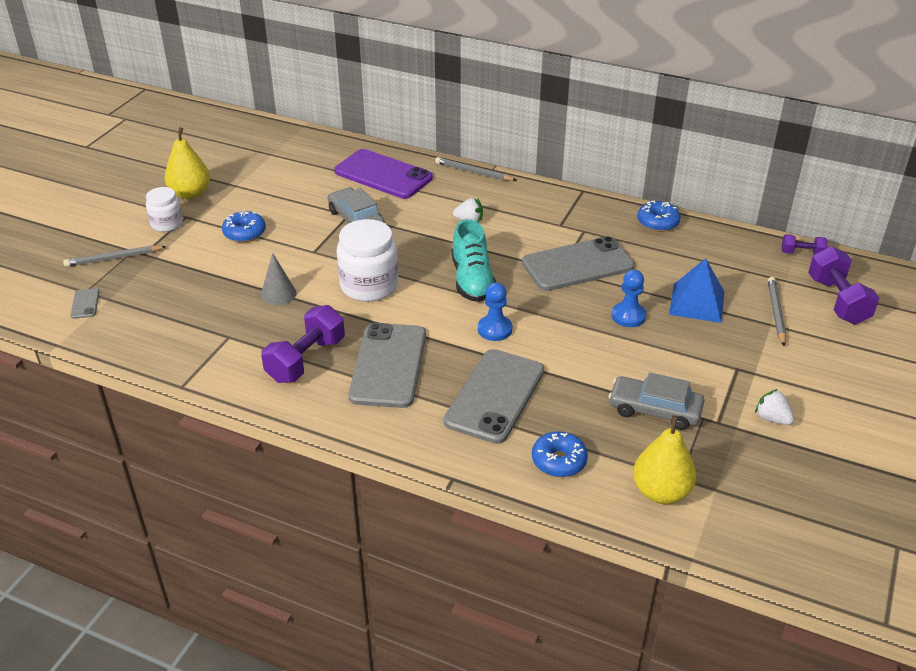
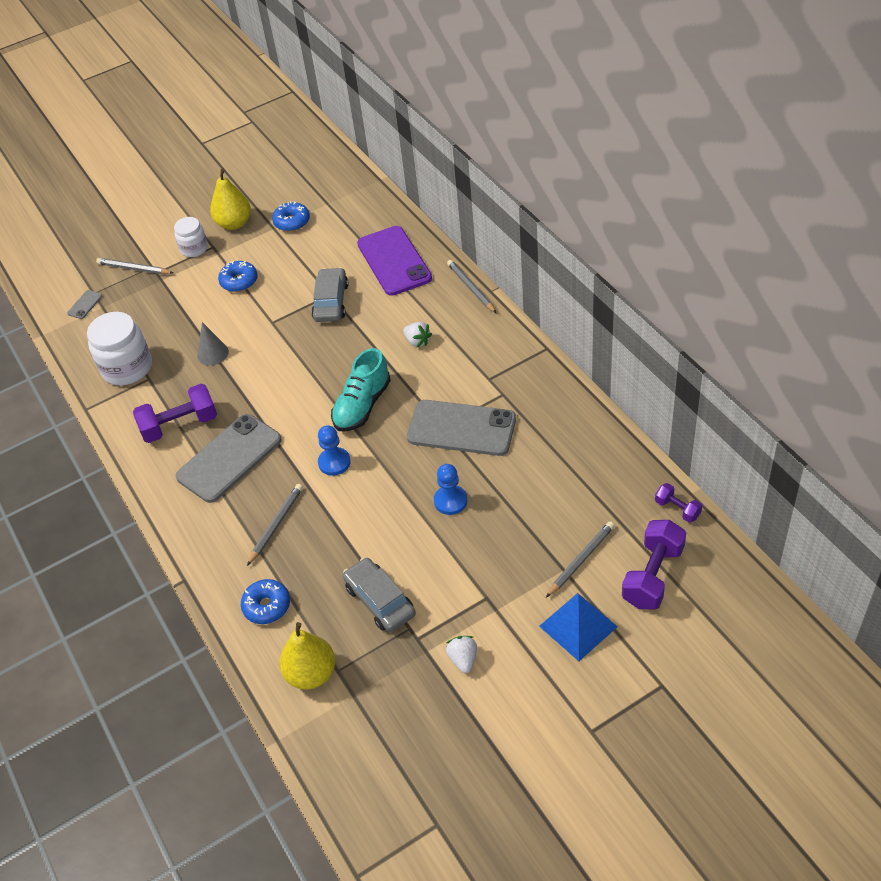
camera: 40 degrees right, 10 degrees up
(369, 286) = (282, 375): white jar -> white jar (127, 368)
(494, 396) = (276, 524): grey phone -> grey pencil
(657, 222) = (577, 414): blue donut -> blue donut (292, 222)
(696, 303) = (522, 515): blue pyramid -> blue pyramid (578, 626)

